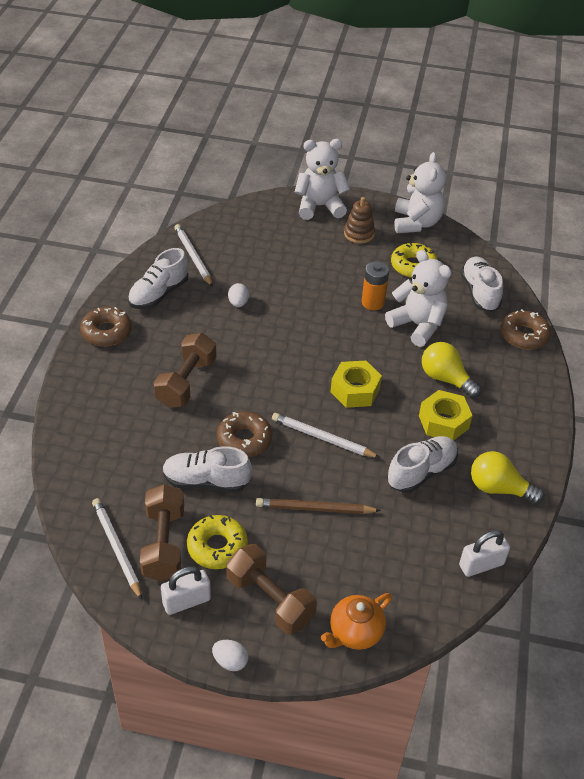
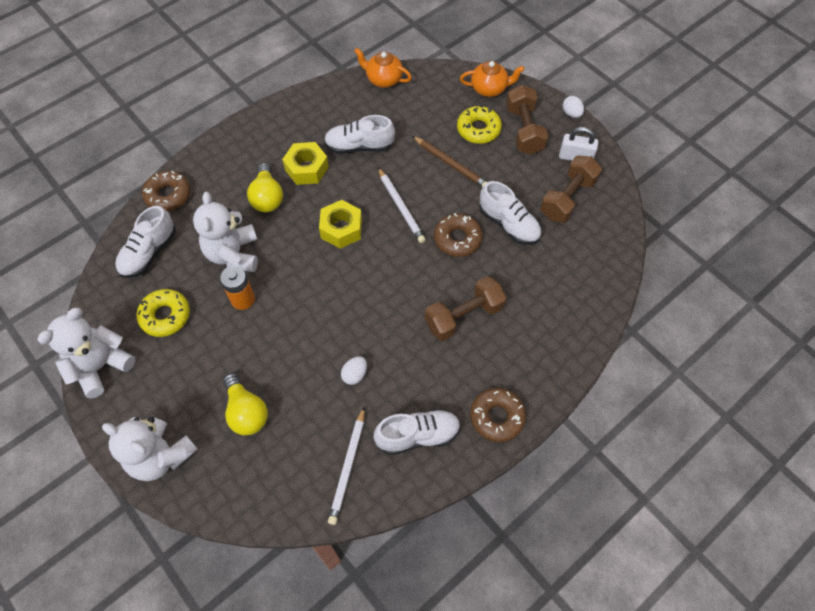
camera: 140 degrees left, 15 degrees up
(117, 548) = (601, 213): white pencil -> none
(217, 547) = (533, 177): yellow donut -> yellow donut (478, 129)
(359, 234) = (166, 389): brown stacking toy -> none
(481, 565) = (383, 79): white padlock -> orange teapot
(499, 488) = (323, 109): yellow light bulb -> yellow light bulb (246, 412)

